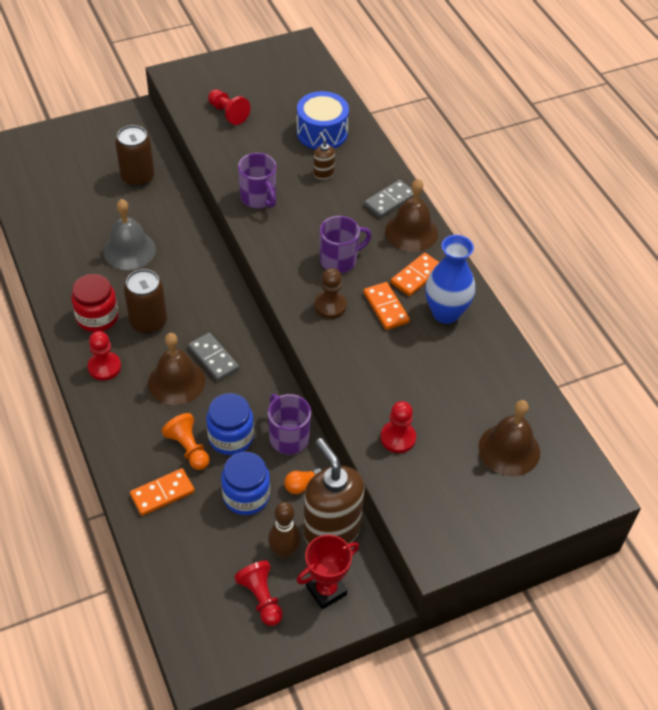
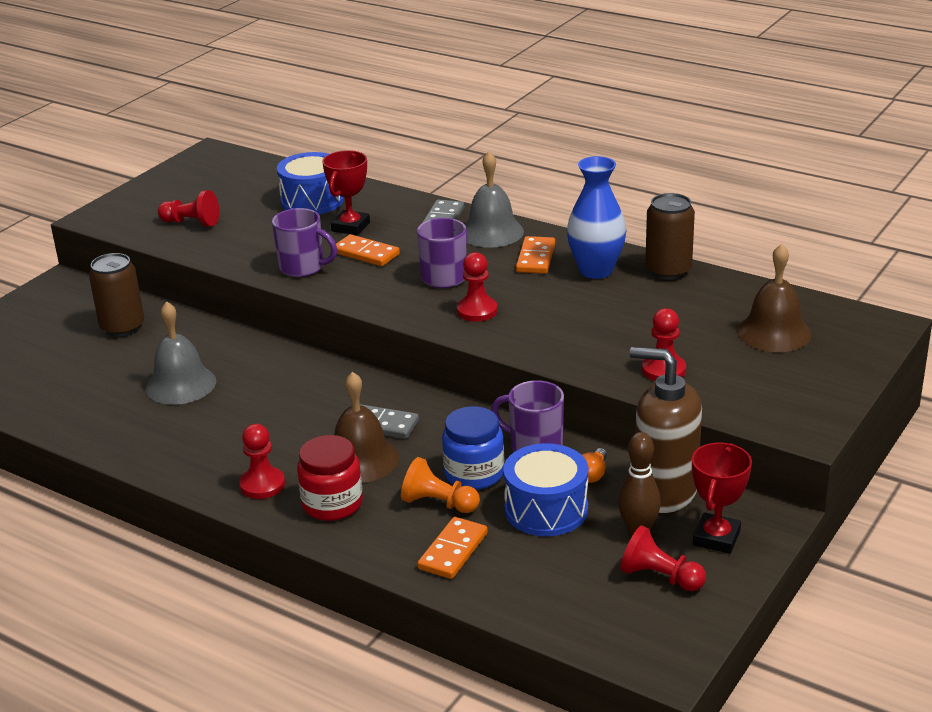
camera: 30 degrees left, 20 degrees down
(97, 317) = (205, 450): red jar -> red jar (332, 504)
(148, 322) = (271, 429): brown can -> brown can (668, 270)
(246, 496) = (546, 509): blue jar -> blue drum
(323, 174) = (350, 227): brown soap dispenser -> red trophy
(330, 306) = (477, 311): brown pawn -> red pawn
(386, 307) = (534, 290): orange domino -> orange domino (366, 253)
(411, 232) = (491, 232): brown bell -> grey bell

